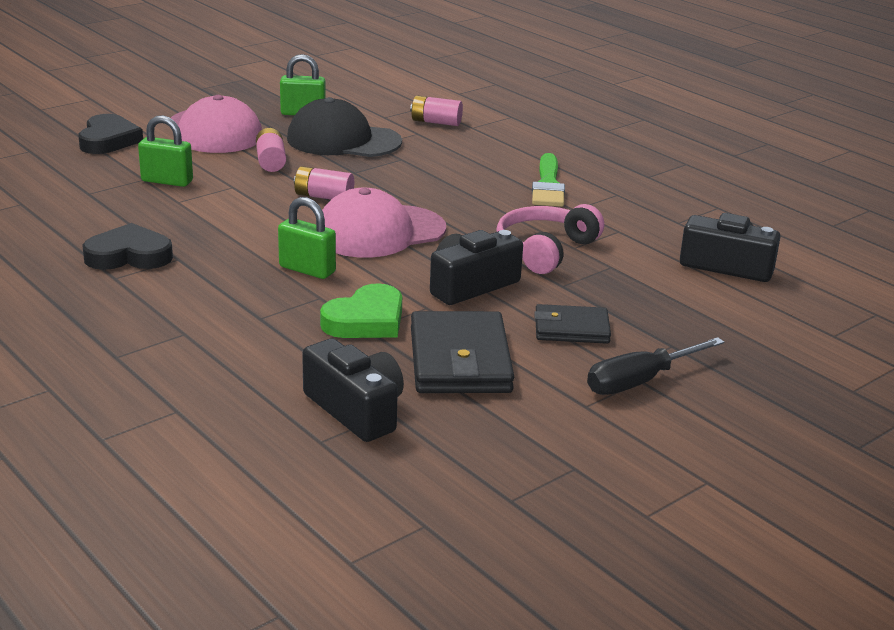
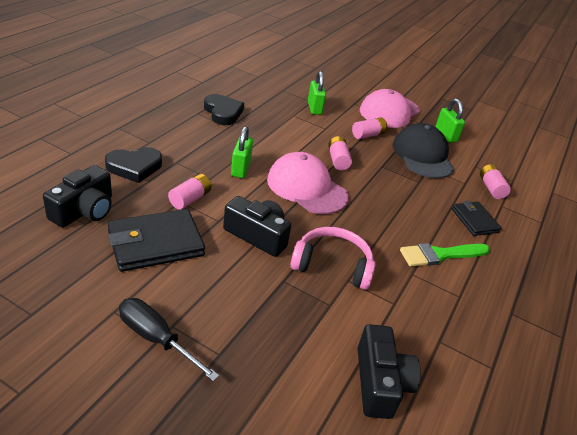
camera: 65 degrees right, 10 degrees up
(108, 140) = (347, 84): black heart -> black heart (134, 167)
(366, 320) = (190, 199): green heart -> pink battery
(571, 329) = (220, 292): black wallet -> black wallet (474, 220)

